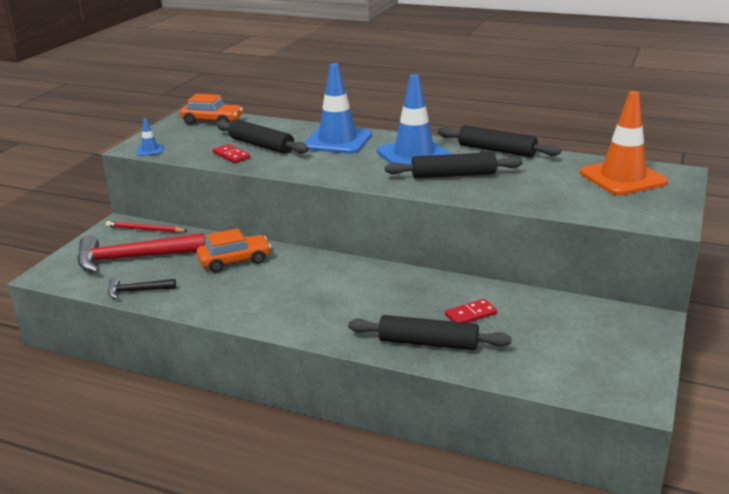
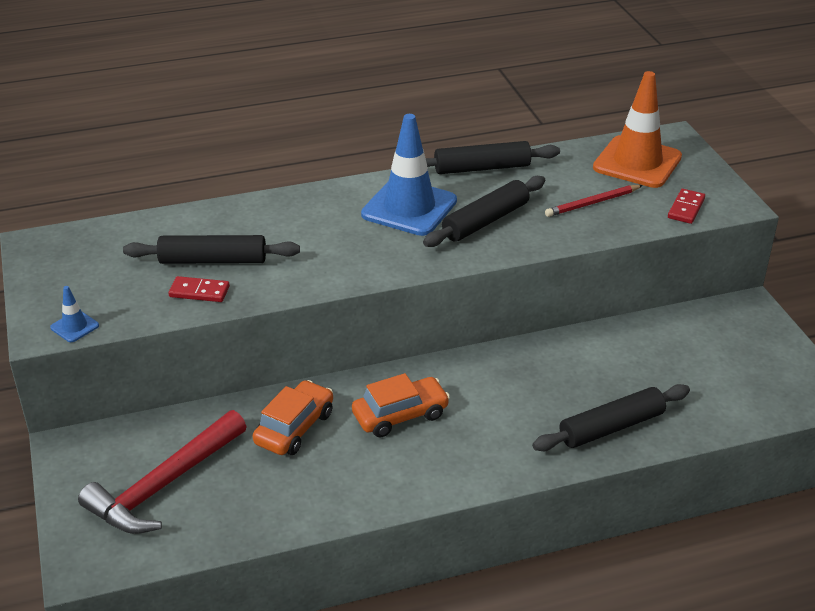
camera: 40 degrees left, 10 degrees up
(137, 291) = (237, 525): black hammer -> none
(145, 230) = (118, 438): red pencil -> red pencil (592, 203)
(212, 121) = (85, 245): orange car -> orange car (400, 415)
(337, 141) = (295, 218): blue traffic cone -> none
(470, 314) = (608, 375): red domino -> red domino (686, 208)

